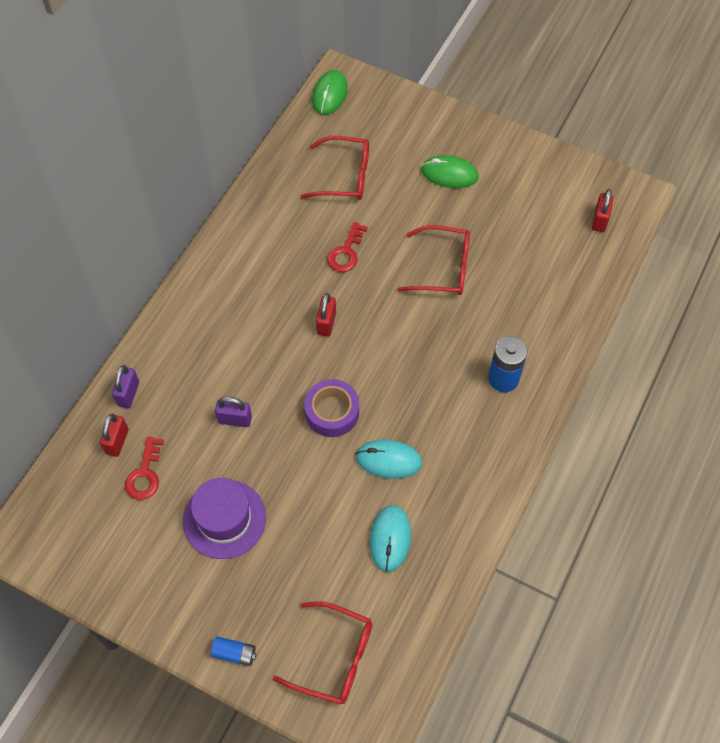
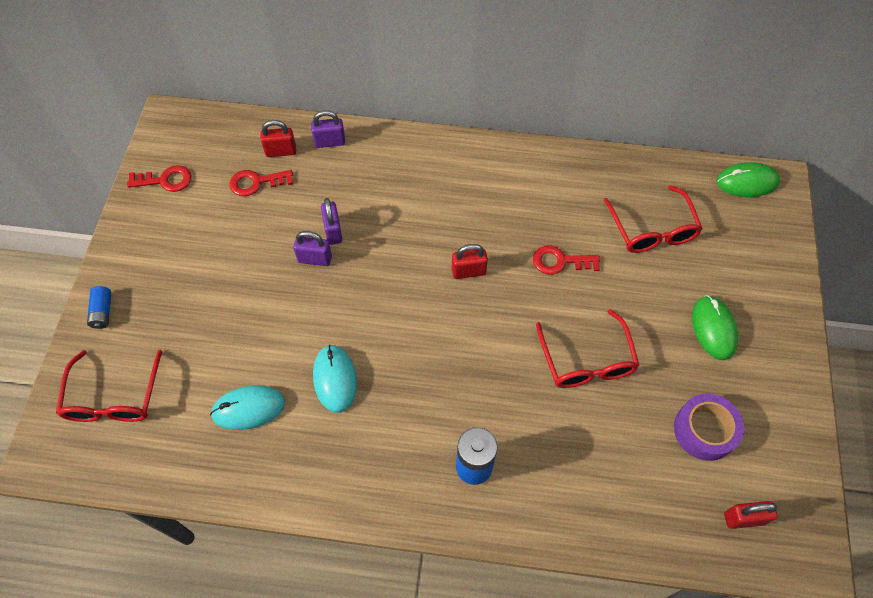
camera: 70 degrees right, 0 degrees up
(99, 561) = (165, 180): none -> red key
(224, 519) = (230, 258): purple hat -> none
(258, 444) = (315, 259): none -> purple padlock
(332, 412) = (370, 310): purple tape -> purple tape (704, 430)

